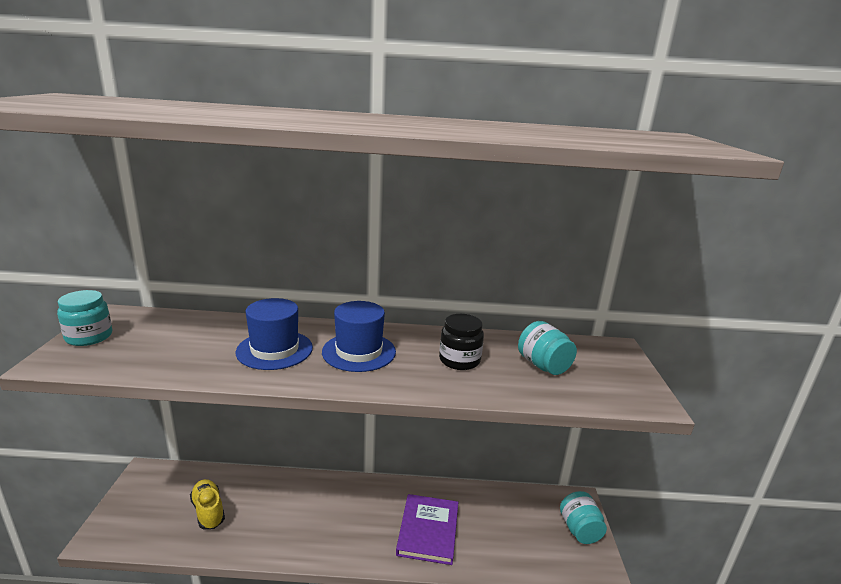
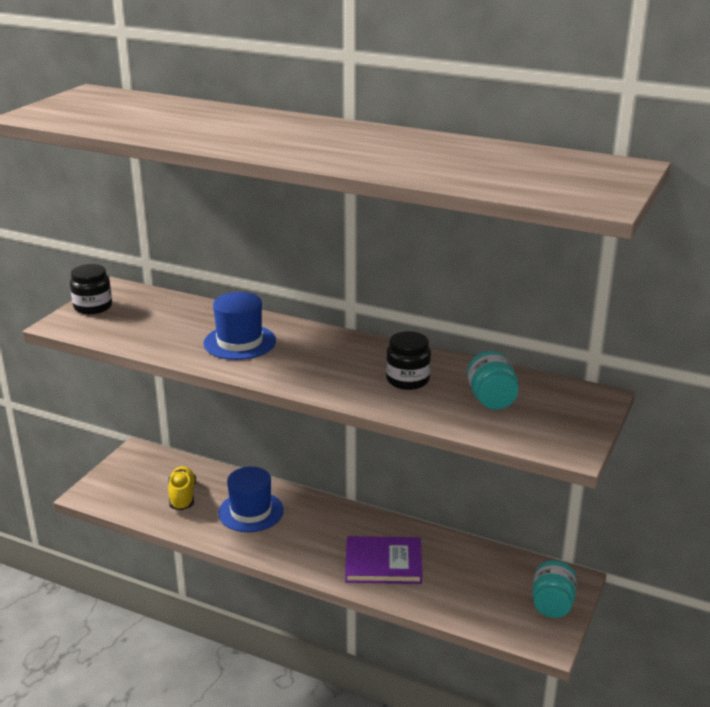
camera: 25 degrees right, 5 degrees up
(89, 337) = (93, 307): turquoise jar -> black jar
(359, 352) = (315, 356): blue hat -> blue hat (251, 511)
(428, 531) = (383, 563): purple book -> purple book turned 60 degrees clockwise

